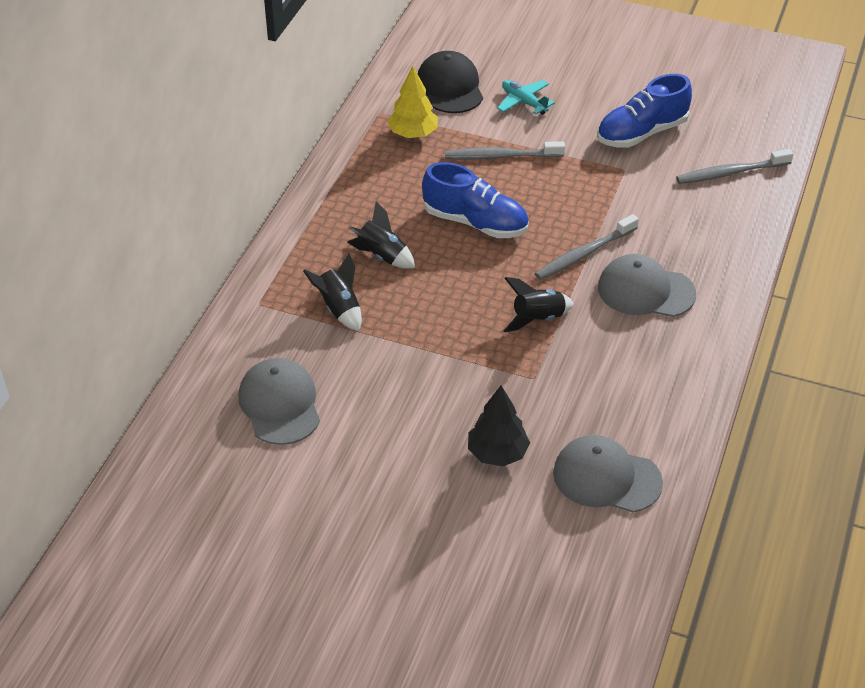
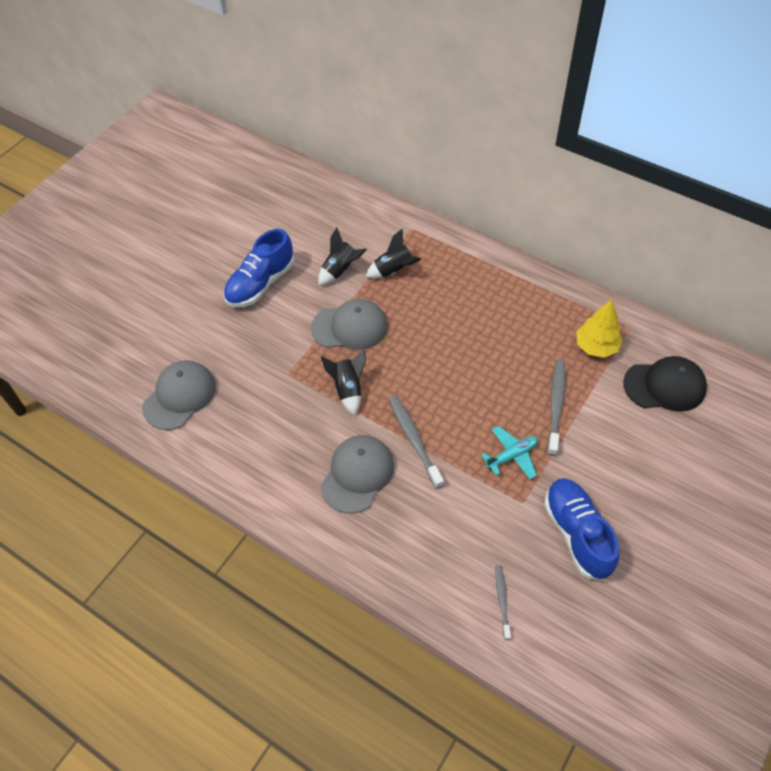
camera: 105 degrees right, 10 degrees up
(280, 404) = (313, 230): grey cap -> grey cap (350, 327)
(382, 256) = (444, 303): black rocket -> black rocket (340, 270)
(475, 222) = (470, 370): blue shoe -> blue shoe (261, 284)
(497, 453) = (227, 337): black tree -> none
(523, 102) = (637, 441): turquoise plane -> turquoise plane (512, 456)
(731, 173) = (502, 601): grey toothbrush -> grey toothbrush, size x0.60

